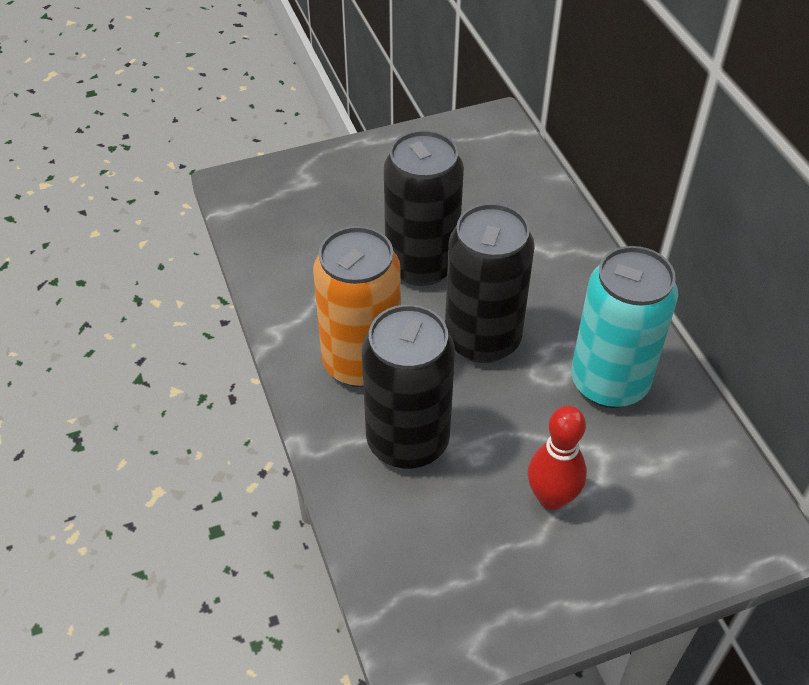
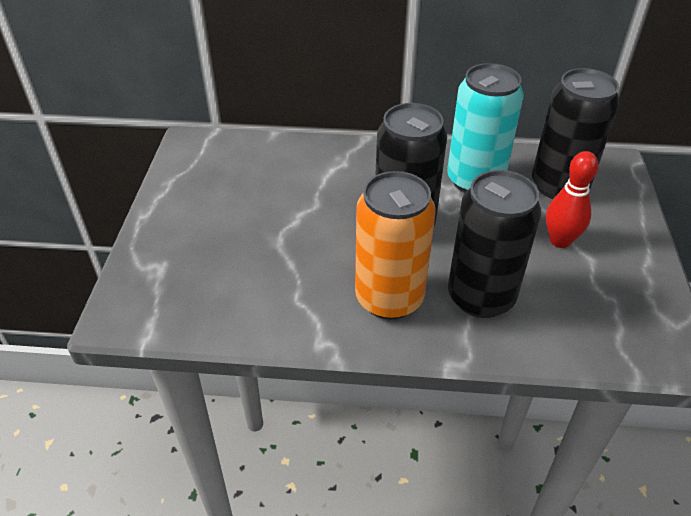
camera: 65 degrees left, 5 degrees down
(421, 265) = (309, 230): black can -> black can (559, 186)

